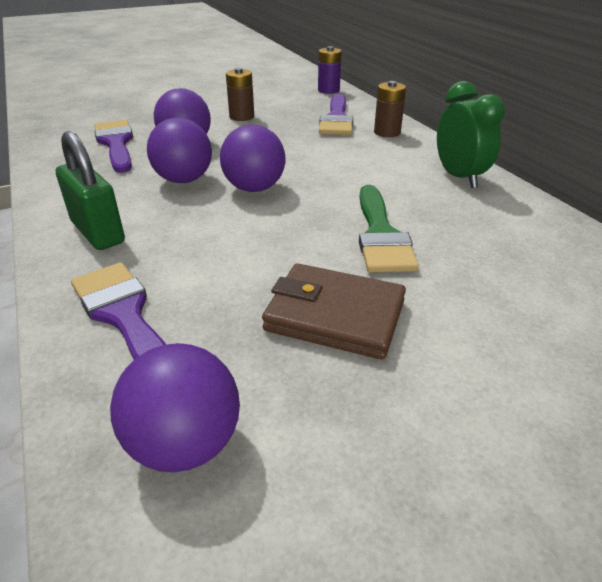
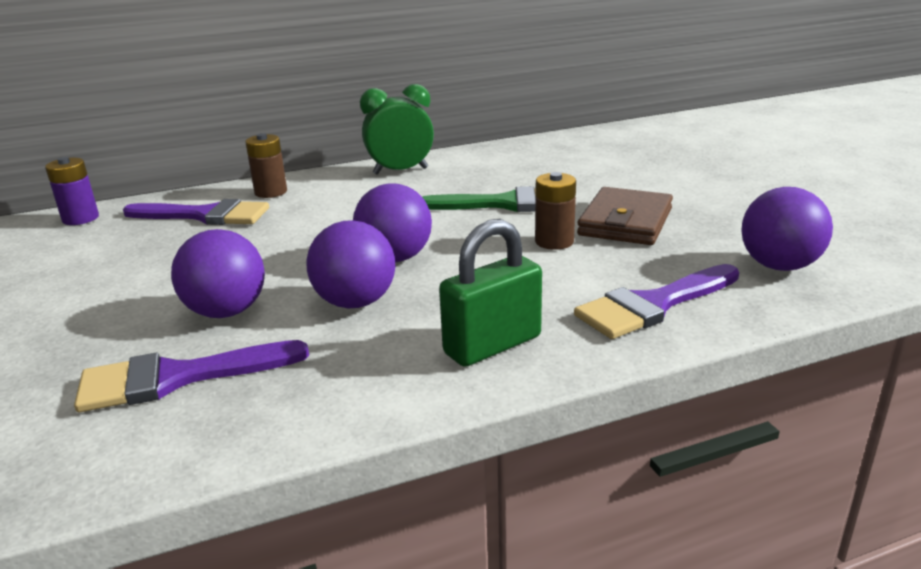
camera: 85 degrees left, 10 degrees down
(241, 117) = (138, 276): brown battery -> brown battery (554, 241)

